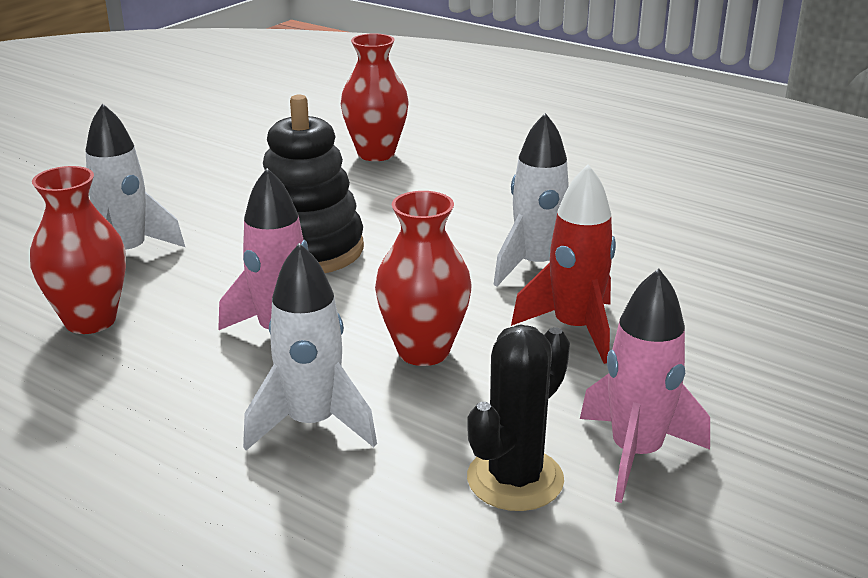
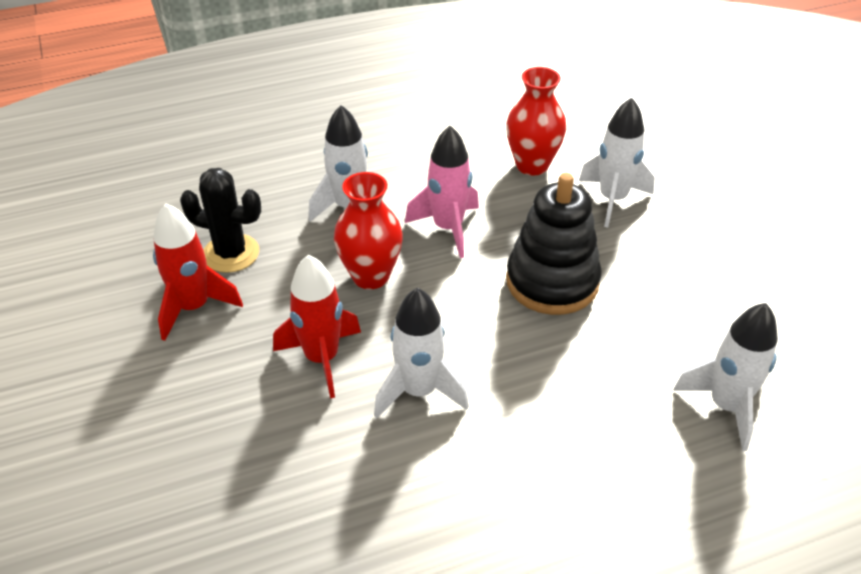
camera: 125 degrees right, 15 degrees up
(376, 154) = (726, 406): red vase -> white rocket
(515, 479) = (231, 253): black cactus -> black cactus turned 60 degrees counterclockwise
(635, 454) = (194, 307): pink rocket -> red rocket

